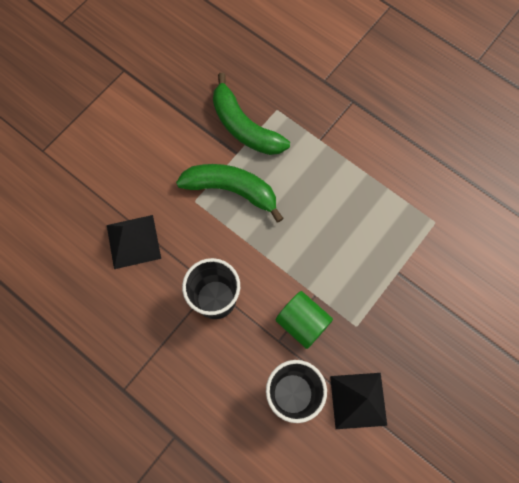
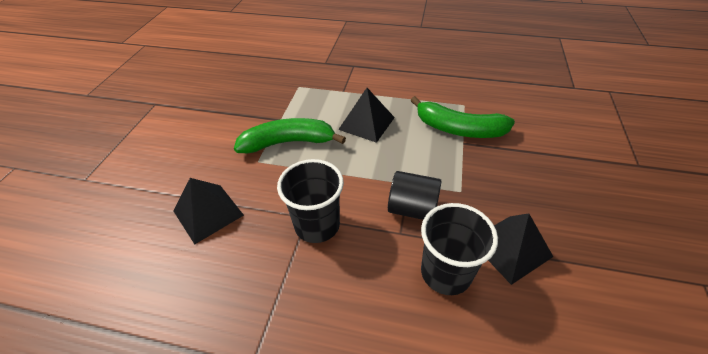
camera: 25 degrees left, 25 degrees down
(244, 126) = (277, 103): green banana -> green banana (458, 129)
(302, 323) = (412, 209): green cylinder -> black cylinder
(319, 200) = (366, 123): none -> black pyramid

